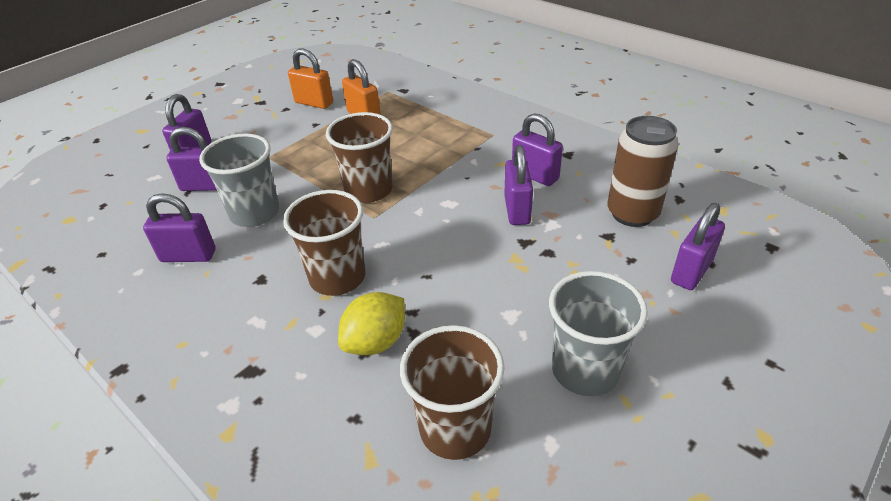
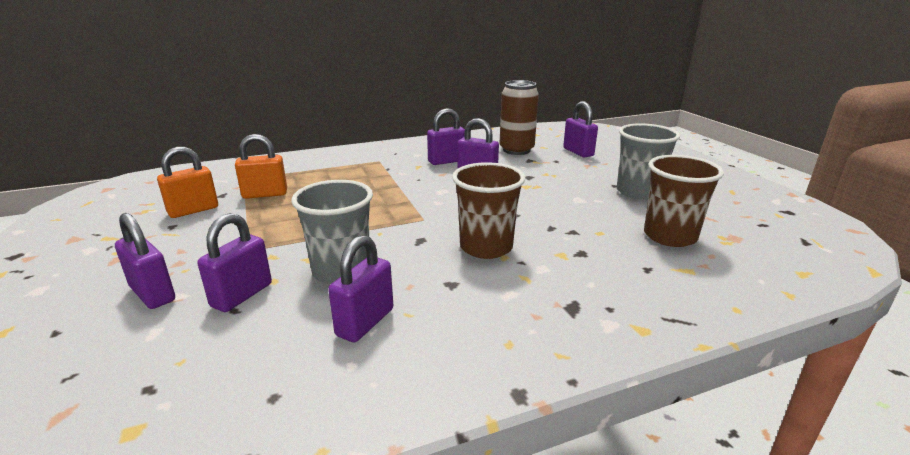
camera: 65 degrees left, 15 degrees down
(368, 190) = (384, 214): brown cup -> none
(376, 342) = (574, 246): yellow lemon -> none

